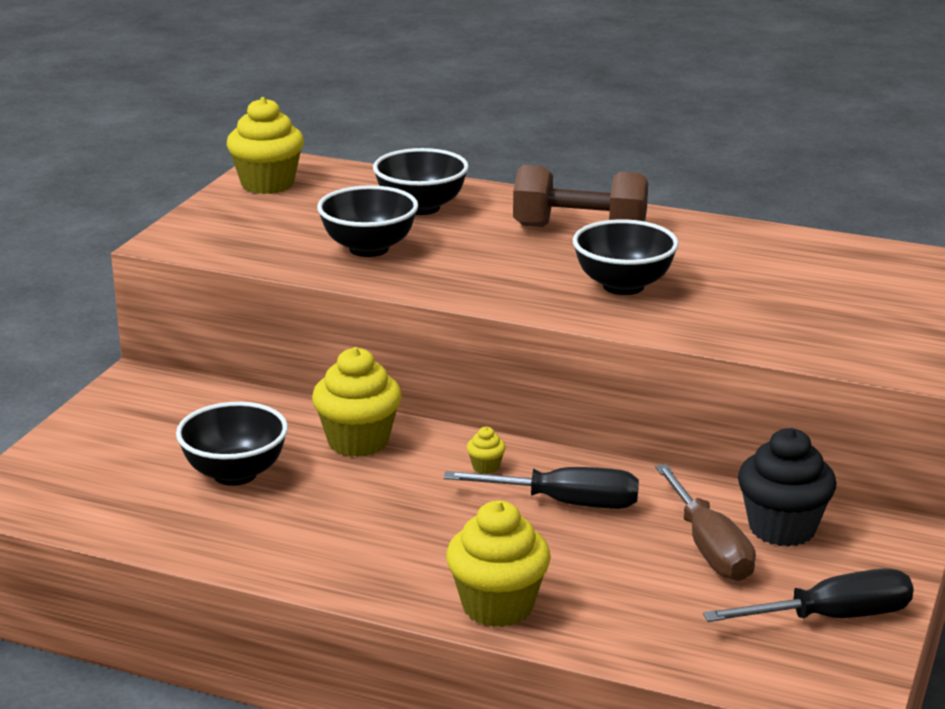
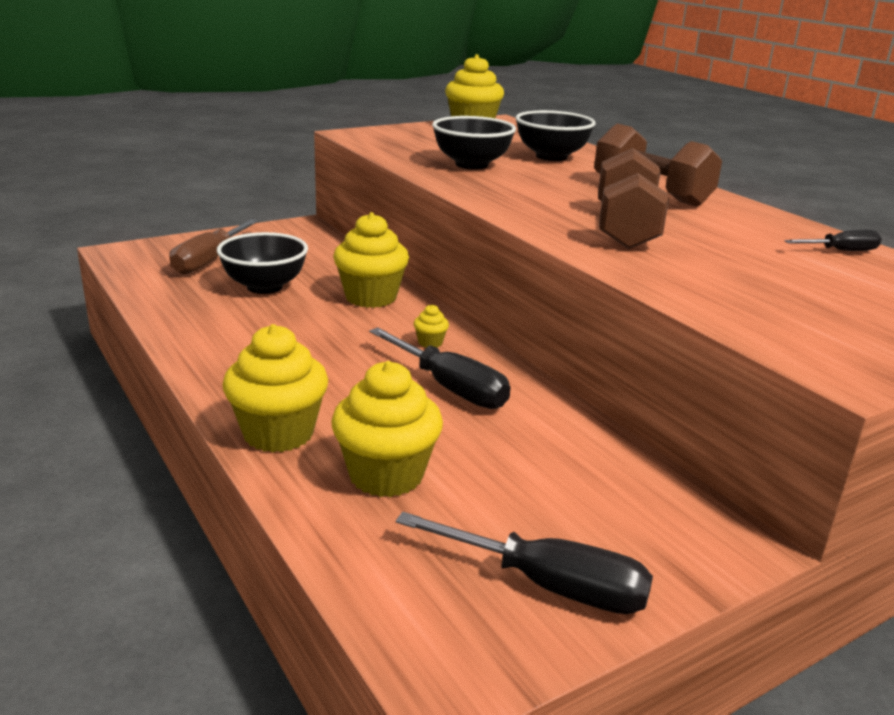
camera: 35 degrees right, 0 degrees up
(623, 286) = (625, 229): black bowl -> brown dumbbell
(628, 598) = (386, 475): none -> yellow cupcake
(709, 547) = (518, 469): brown screwdriver -> brown screwdriver (209, 260)
(782, 528) = (611, 484): black cupcake -> none
(800, 249) = (841, 251): none -> black screwdriver

